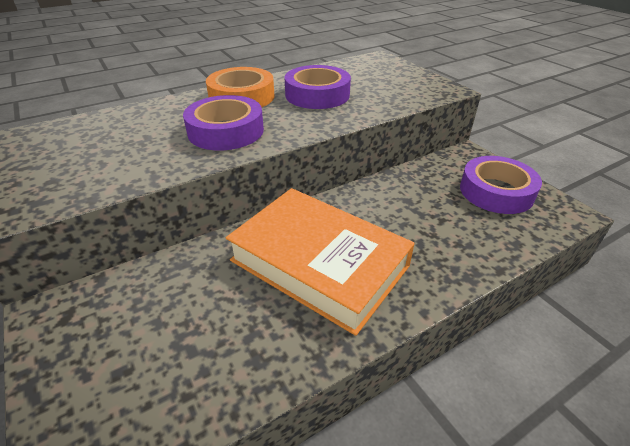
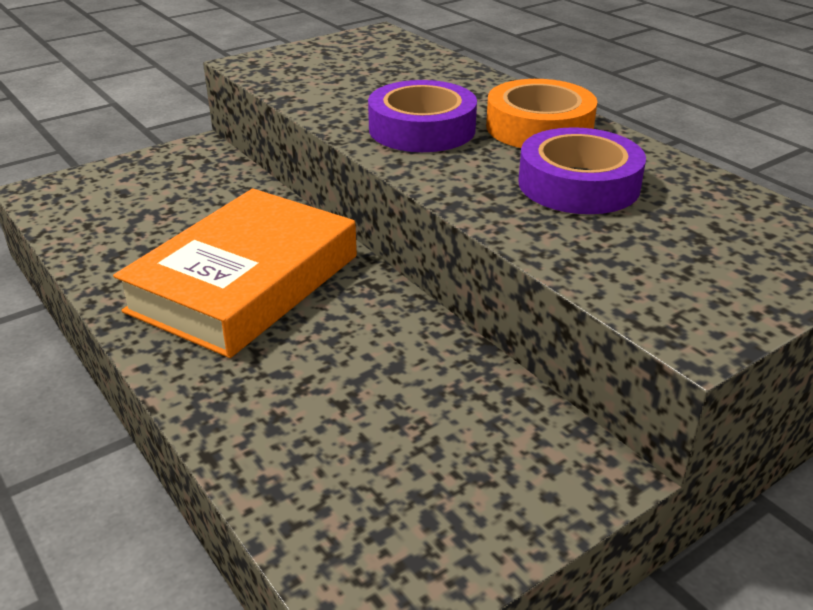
camera: 85 degrees right, 5 degrees down
(496, 191) = (442, 493): purple tape -> none

